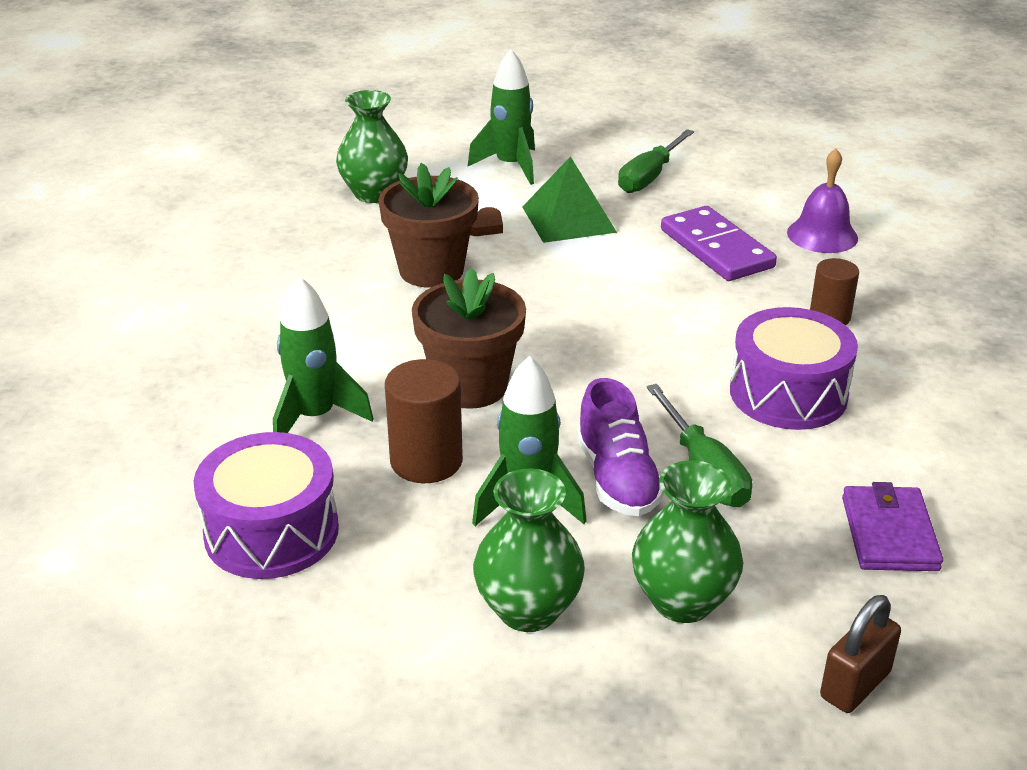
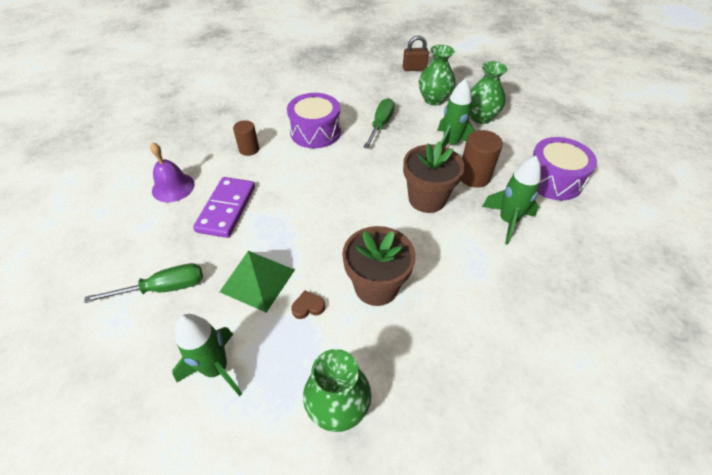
camera: 140 degrees left, 15 degrees up
(617, 479) = (412, 136): purple shoe -> none
(889, 533) = (355, 86): purple wallet -> none

